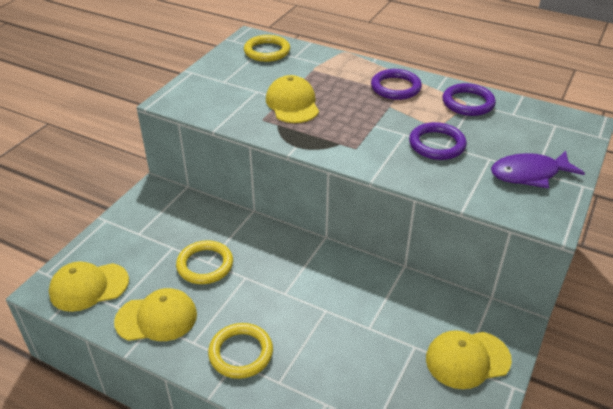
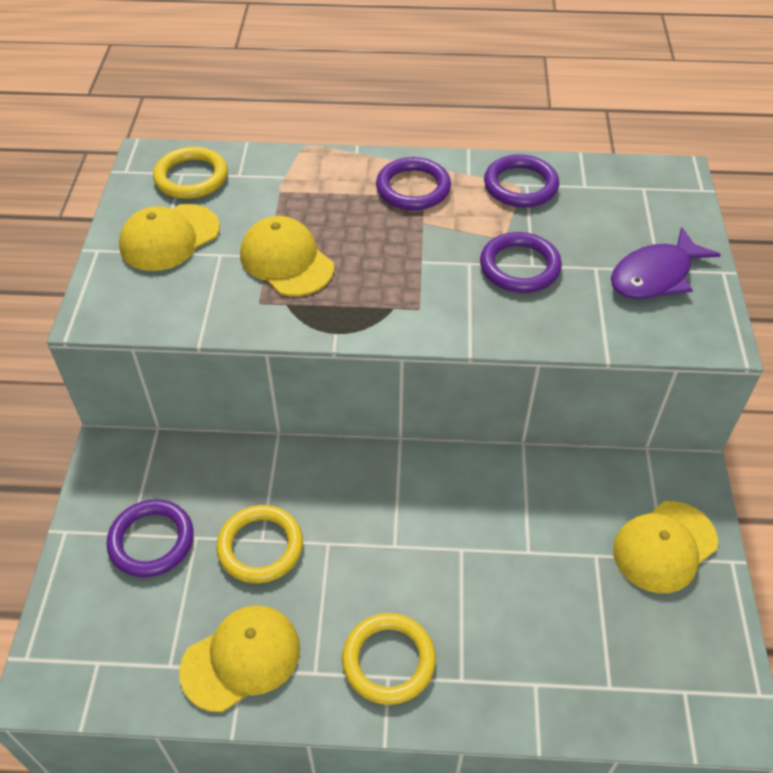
camera: 25 degrees left, 10 degrees up
(89, 287) = (108, 652): yellow cap -> yellow cap (169, 238)
(147, 241) = (151, 541): none -> purple ring

